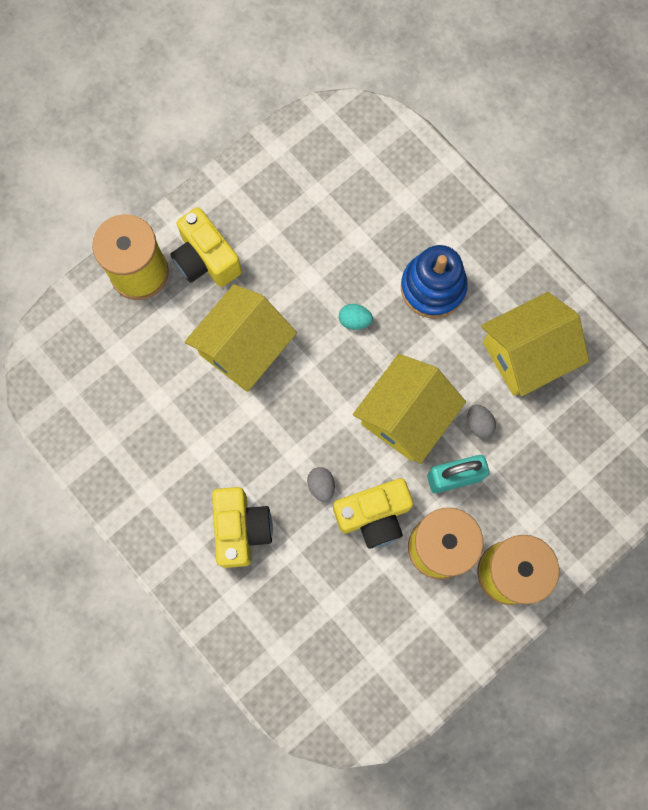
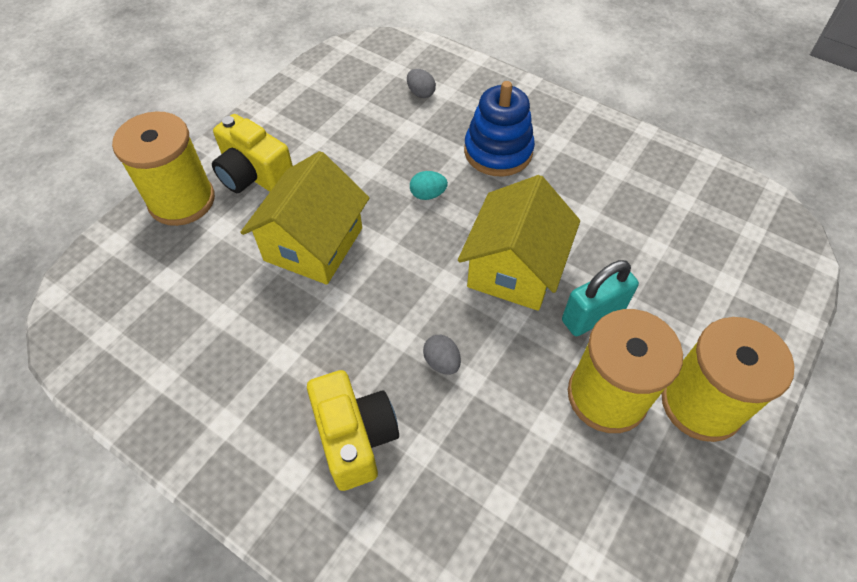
camera: 15 degrees left, 20 degrees down
(373, 515) = (516, 379): yellow camera -> none
(479, 424) = (596, 257): grey egg -> grey egg (421, 93)
(526, 354) = (615, 186): yellow house -> none

